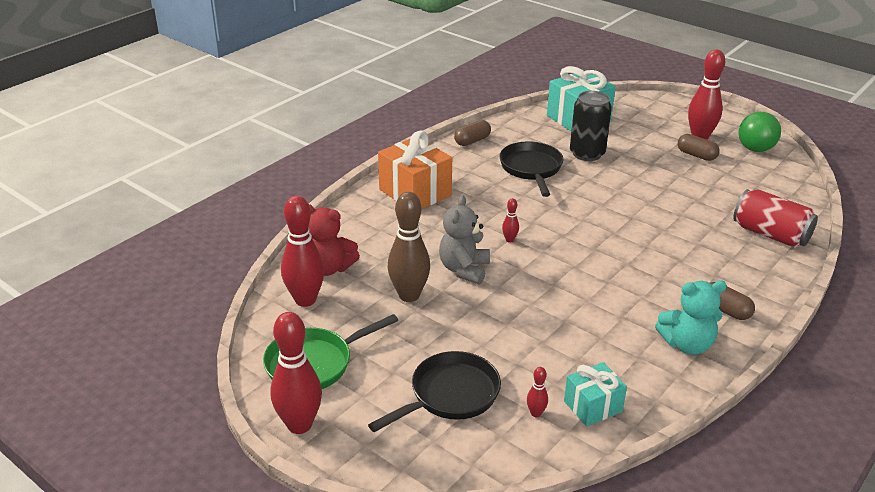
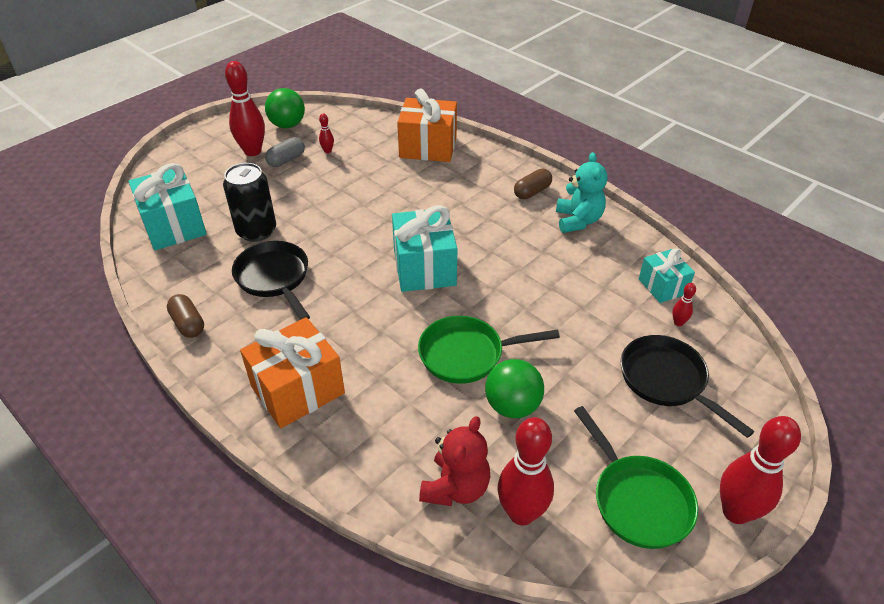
camera: 85 degrees left, 10 degrees up
(409, 295) = (512, 406): brown bowling pin -> green ball
(464, 269) = (466, 354): grey teddy bear -> green pan
(509, 240) = (415, 312): red bowling pin -> red bowling pin (328, 151)
(531, 169) = (274, 278): black pan -> black pan turned 60 degrees clockwise
(569, 242) = (424, 268): none -> turquoise gift
(696, 155) = (286, 160): brown capsule -> grey capsule
(770, 234) = (428, 147): red can -> orange gift

